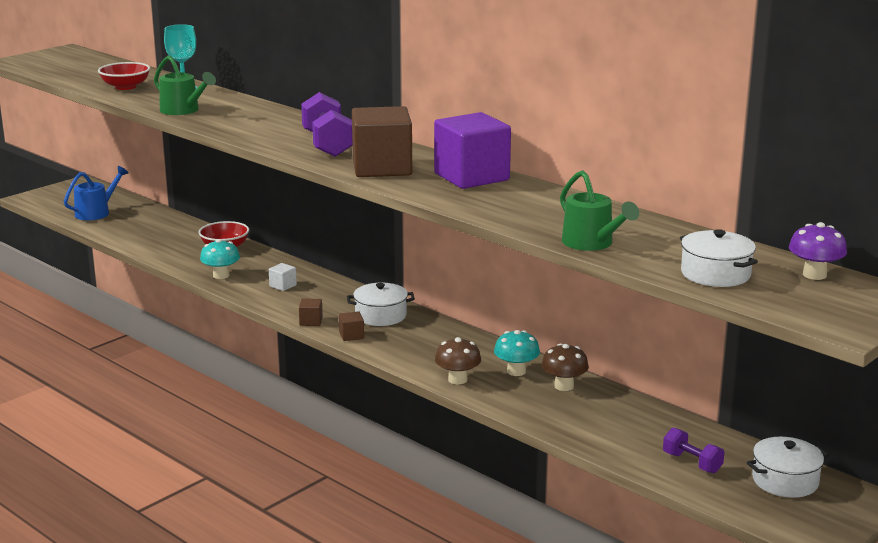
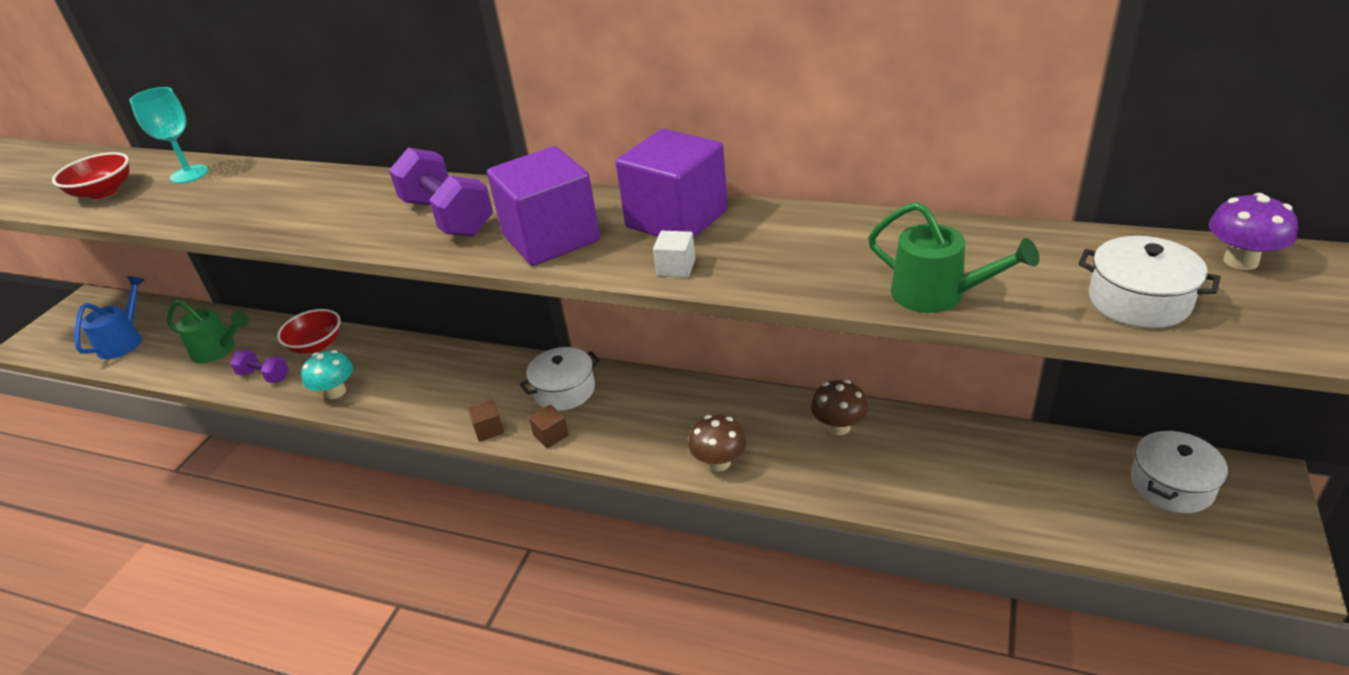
camera: 20 degrees left, 15 degrees up
(183, 110) = (209, 212): green watering can -> green watering can (218, 350)
(283, 286) = (421, 382): white cube -> white cube (676, 267)
(382, 168) = (551, 238): brown cube -> purple cube
(516, 371) = (772, 423): turquoise mushroom -> none
(692, 463) = (1061, 496): purple dumbbell -> purple dumbbell (264, 376)

